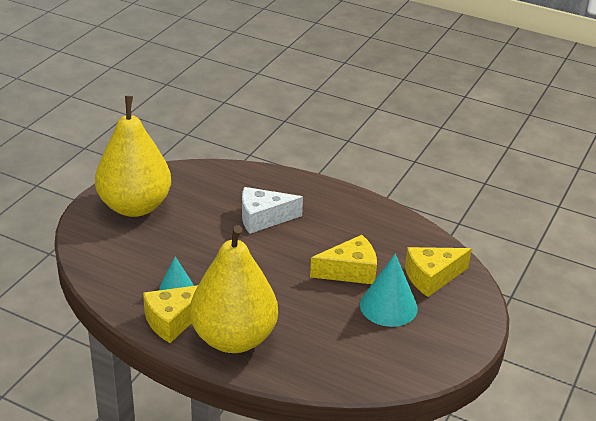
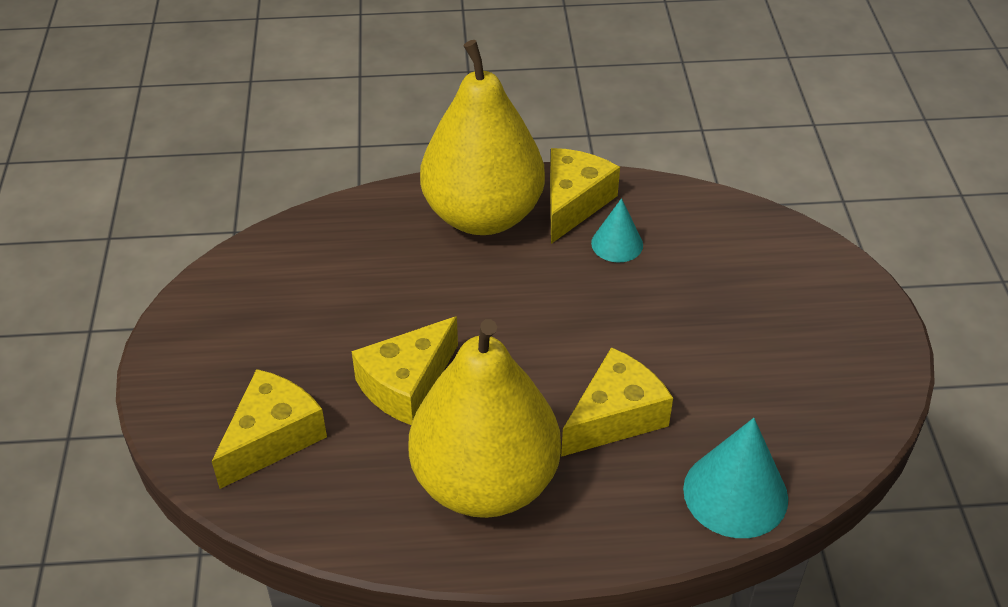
camera: 150 degrees right, 10 degrees up
(135, 206) = (818, 336): yellow pear -> yellow pear (485, 482)
(263, 218) = (615, 416): white cheese -> yellow cheese
(388, 306) = (313, 353): turquoise cone -> turquoise cone (735, 493)

